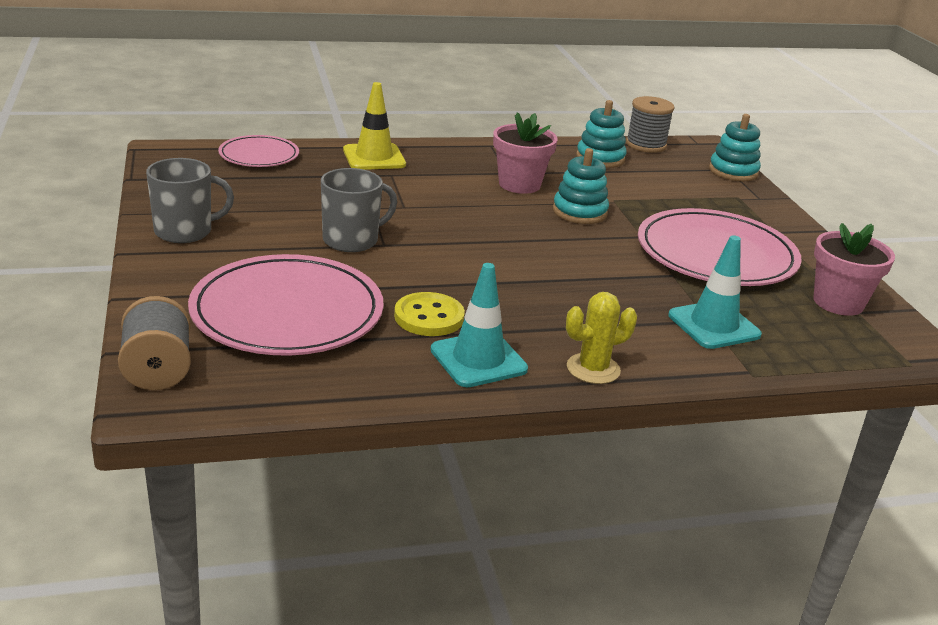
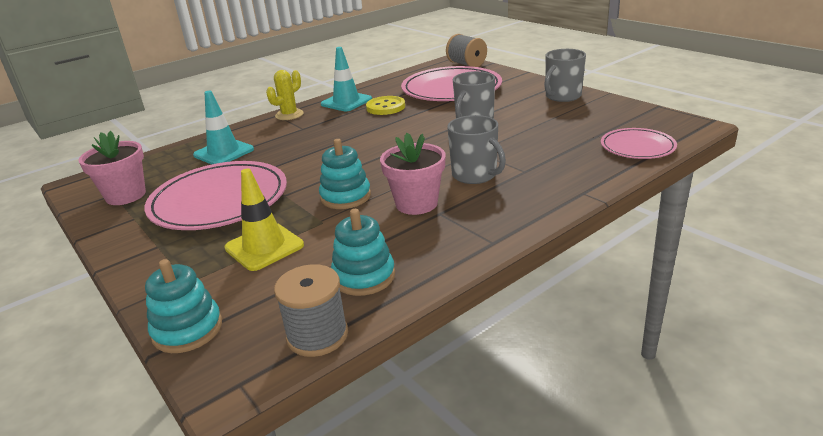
camera: 160 degrees right, 0 degrees up
(374, 157) = (563, 180): yellow traffic cone -> yellow traffic cone (264, 247)
(439, 187) = (475, 175): none -> grey mug

